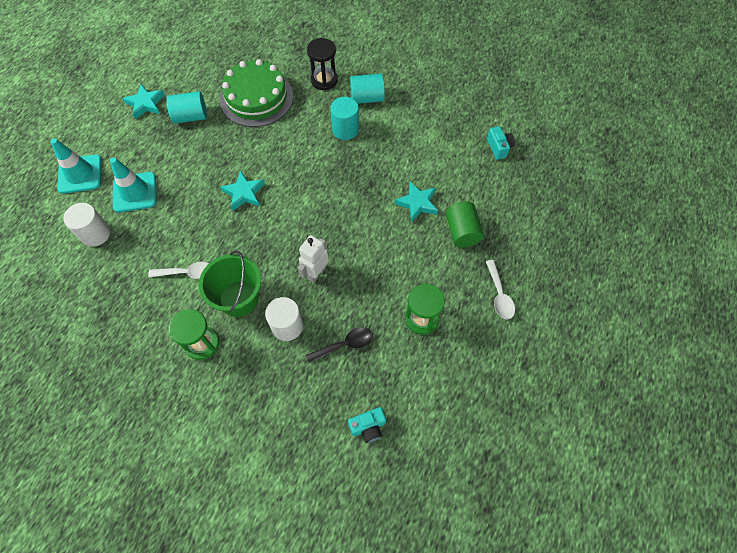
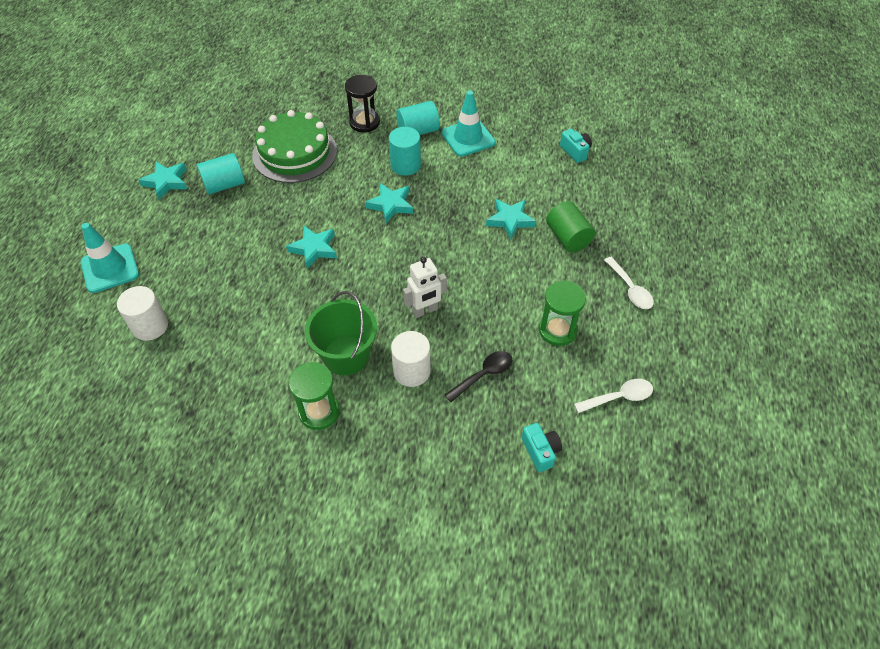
camera: 15 degrees left, 10 degrees down
(135, 192) = (184, 273): turquoise traffic cone -> turquoise traffic cone (468, 138)
(187, 273) = (276, 343): white spoon -> white spoon (619, 397)
(316, 273) = (425, 311): white robot -> white robot turned 135 degrees counterclockwise
(320, 165) = (390, 205): none -> turquoise star
(368, 427) = (540, 451): turquoise camera -> turquoise camera turned 75 degrees counterclockwise

